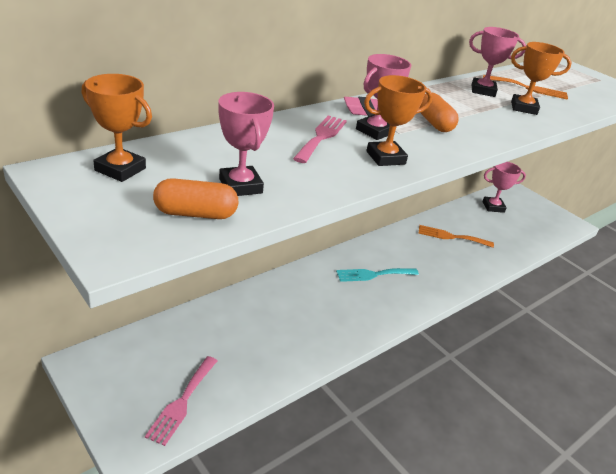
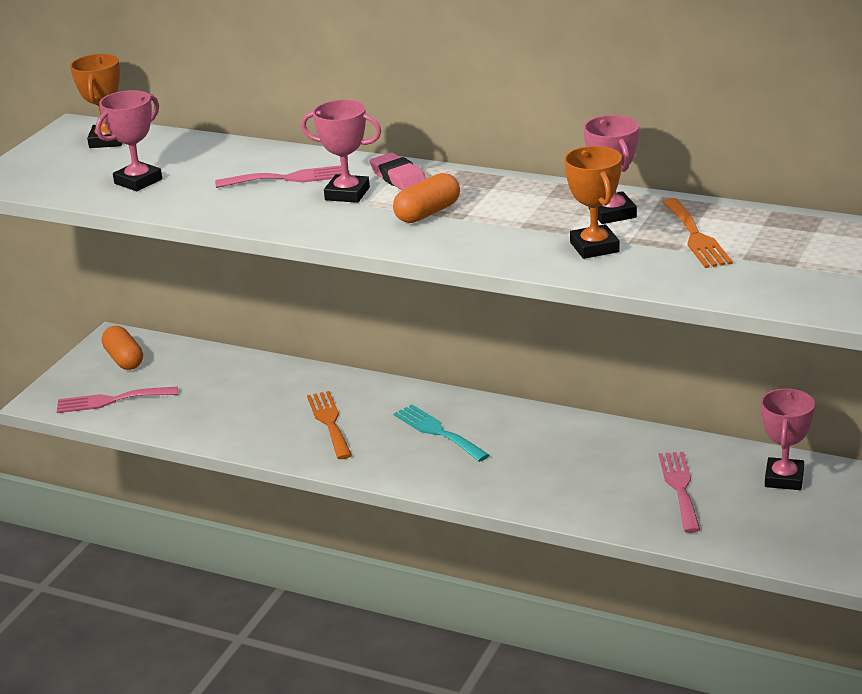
camera: 70 degrees right, 5 degrees down
(195, 214) = (74, 183): orange capsule -> orange capsule (124, 359)
(385, 158) = (286, 214): orange trophy -> none
(451, 236) = (622, 463): orange fork -> orange fork (329, 422)
(484, 232) = (680, 488): none -> pink fork
(493, 207) = (784, 478): pink trophy -> pink trophy turned 45 degrees clockwise

